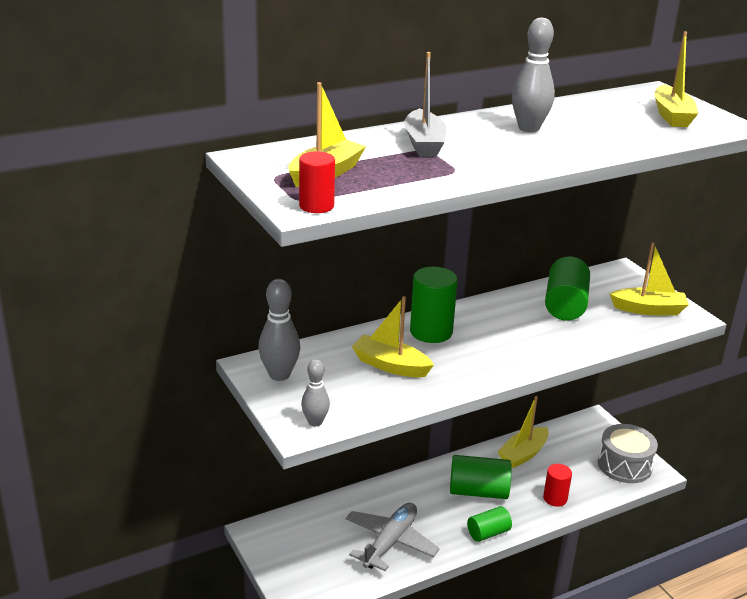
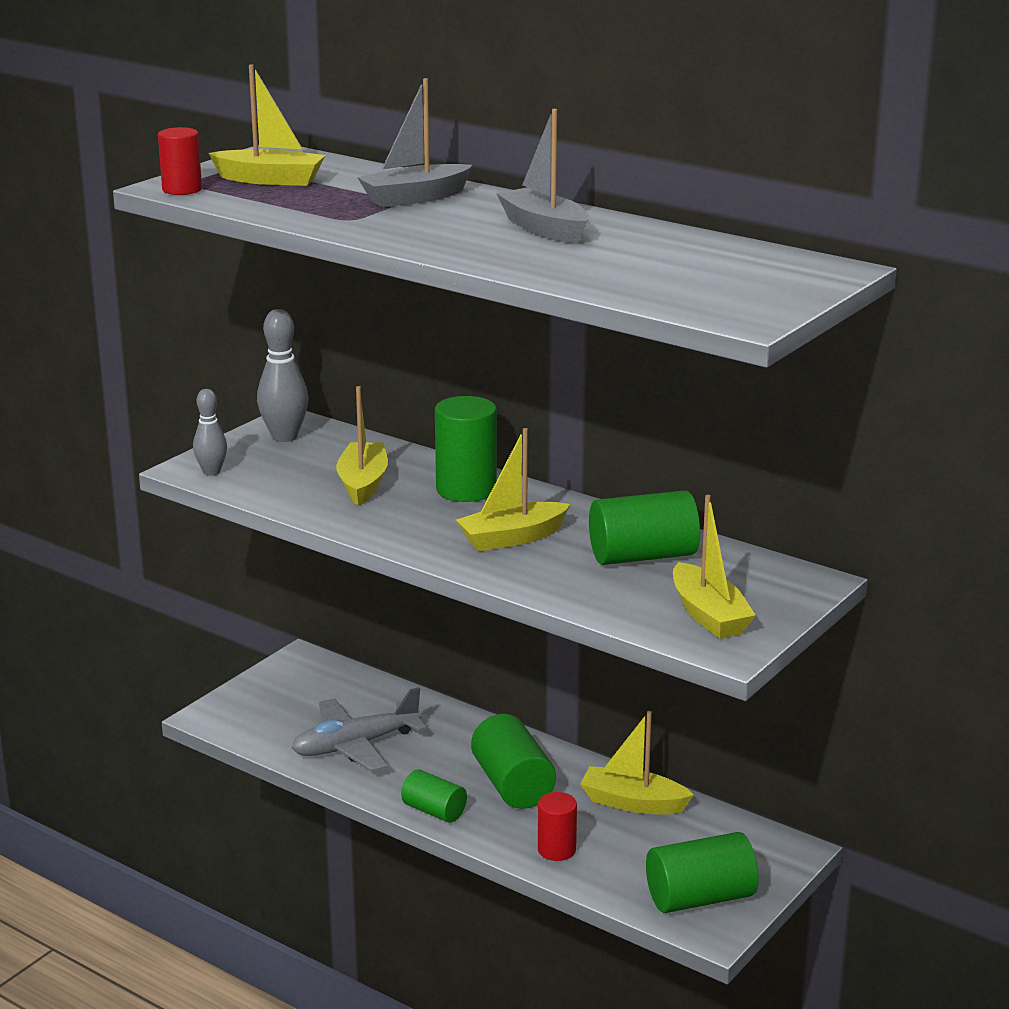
camera: 65 degrees right, 5 degrees down
(390, 542) = (355, 745): grey plane -> grey plane turned 150 degrees clockwise
(529, 128) = (544, 229): grey bowling pin -> grey boat
(624, 465) = (700, 898): grey drum -> green cylinder
(672, 116) = (728, 285): yellow boat -> yellow boat (512, 538)

